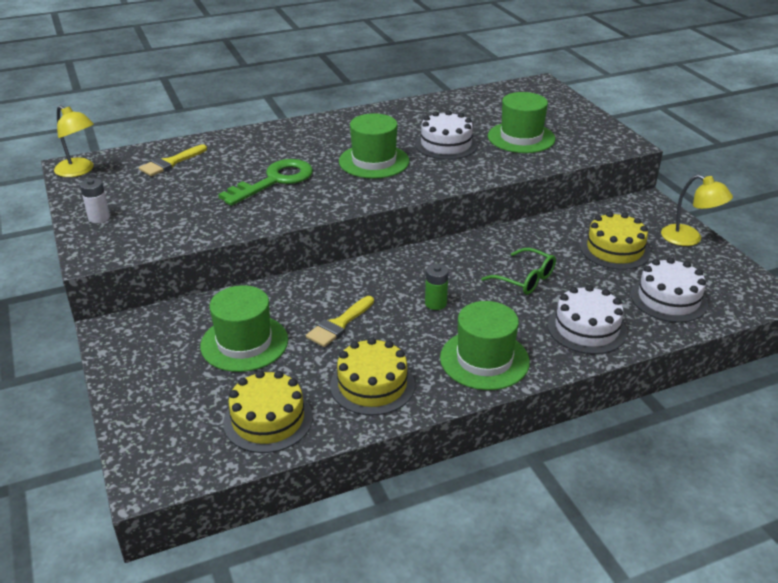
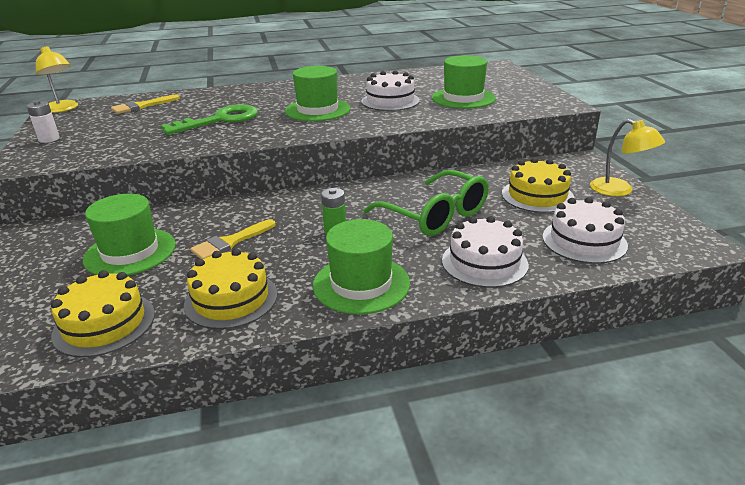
camera: 10 degrees right, 5 degrees down
(525, 279) = (435, 215): green glasses -> green glasses, size x1.59

